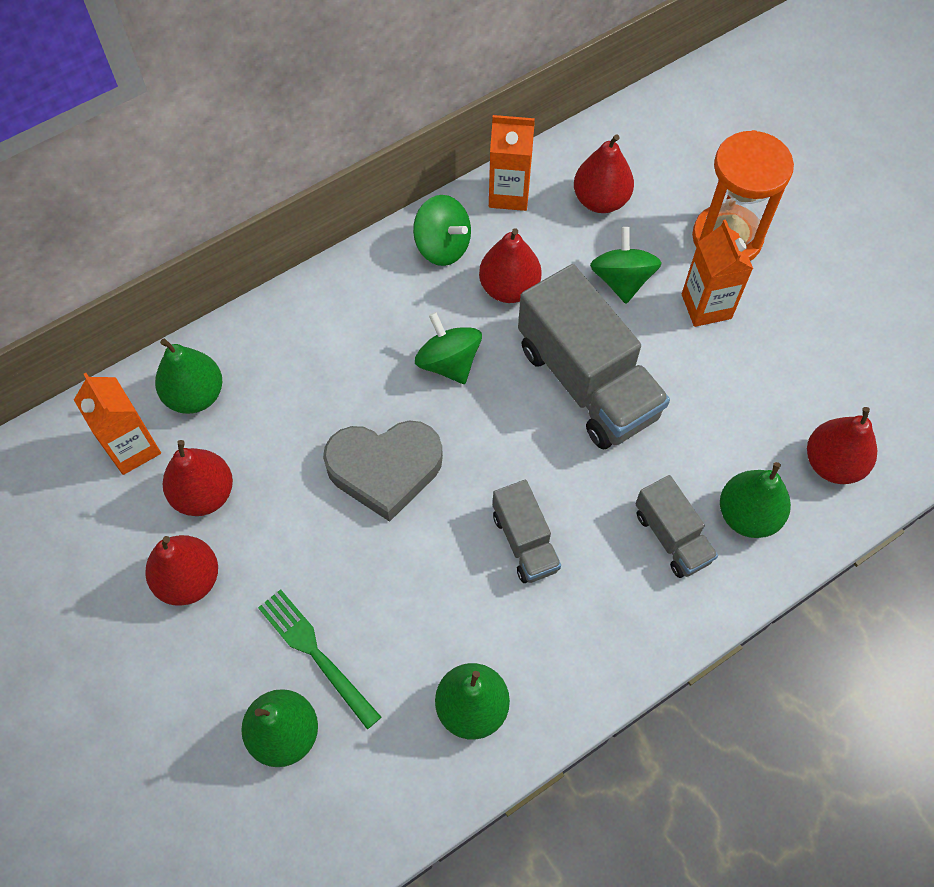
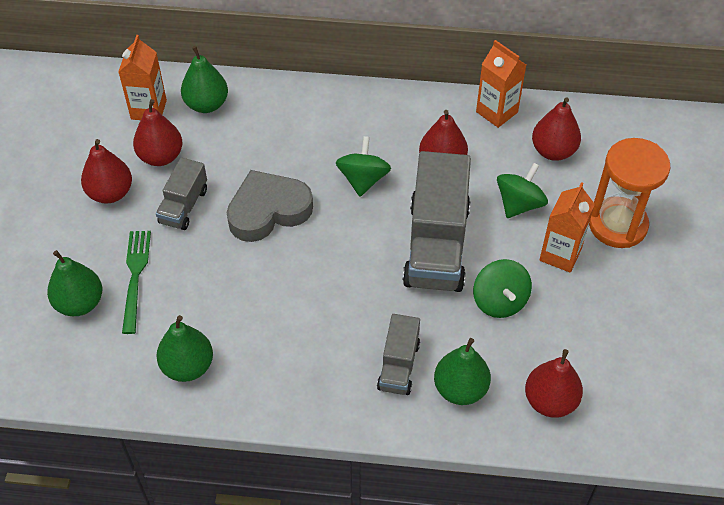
camera: 40 degrees right, 10 degrees down
(385, 469) = (268, 210): grey heart -> grey heart turned 120 degrees clockwise
(442, 246) = (425, 115): green spinning top -> green spinning top (499, 301)
(525, 542) = (307, 304): grey truck -> grey truck (184, 206)

